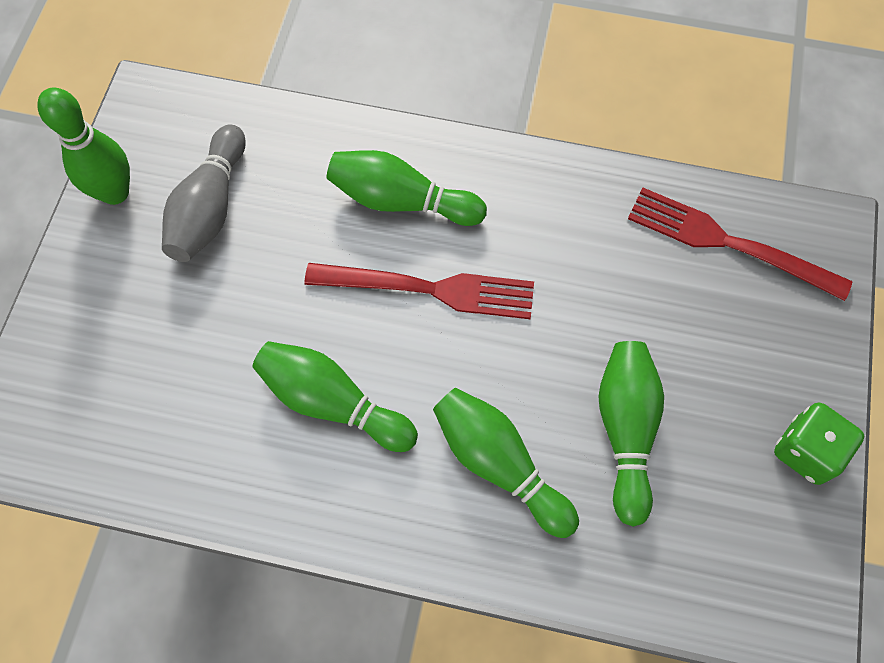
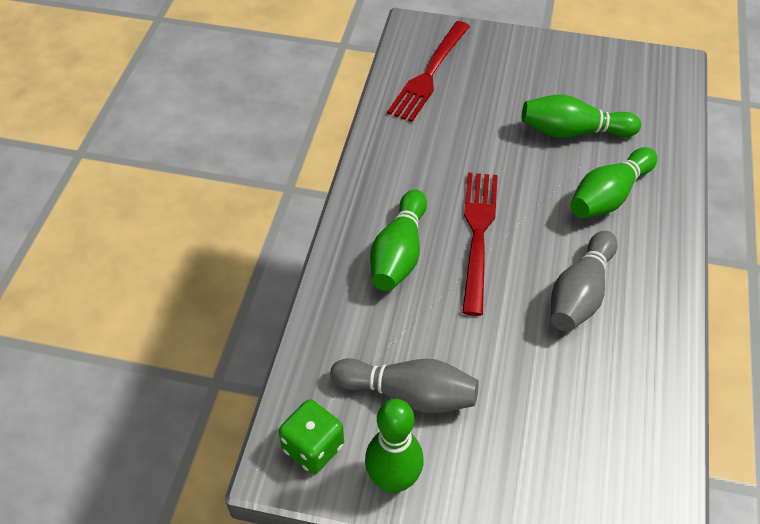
camera: 90 degrees left, 15 degrees down
(333, 402) = (580, 293): green bowling pin -> grey bowling pin
(806, 451) = (571, 53): green dice -> green dice (313, 447)

